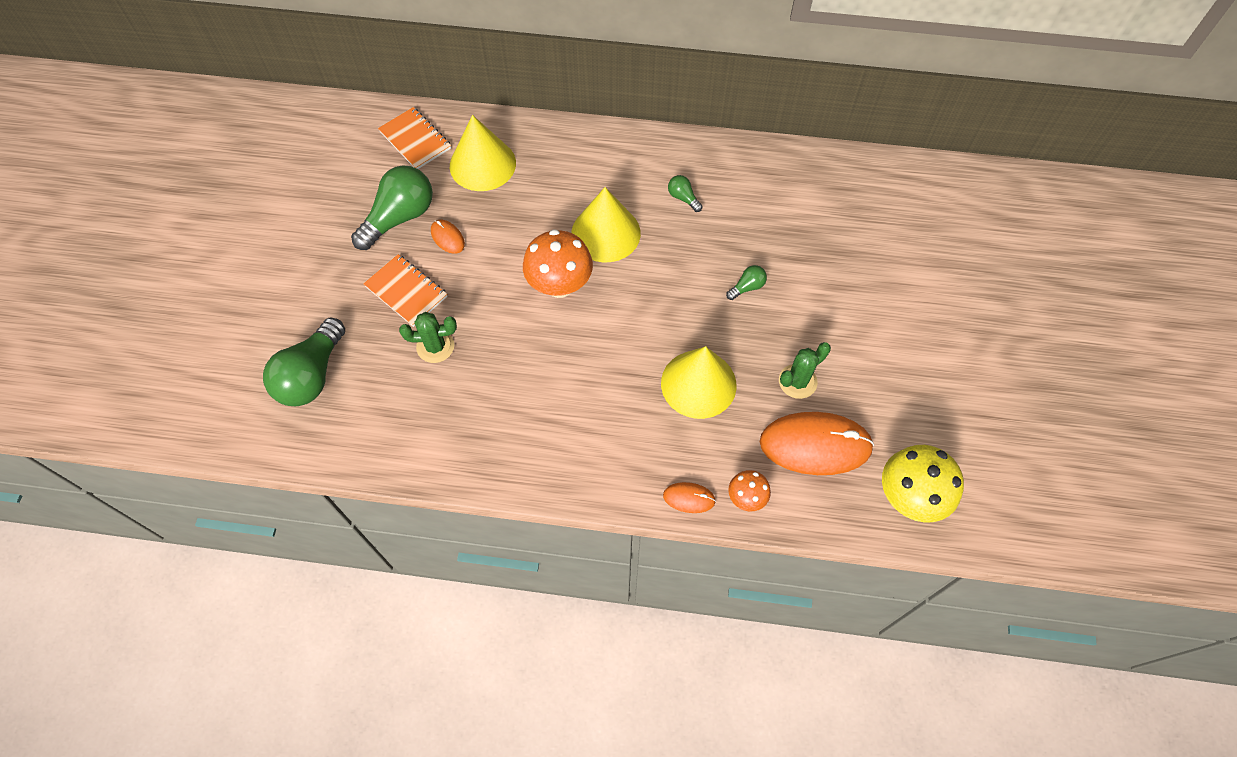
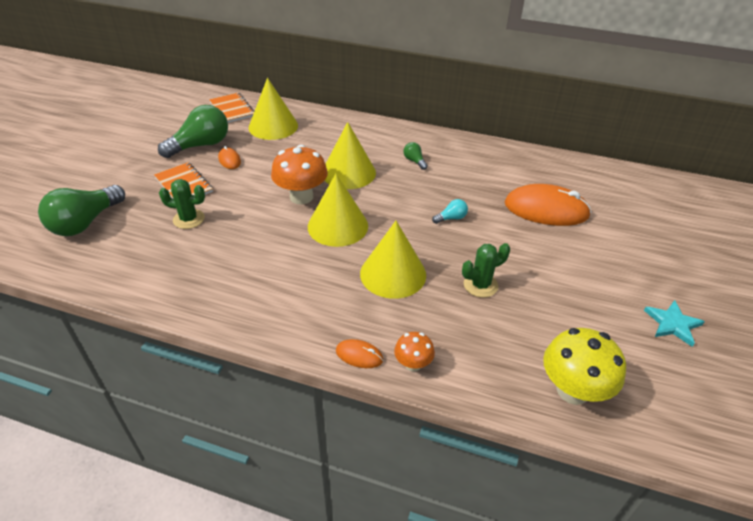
camera: 10 degrees right, 20 degrees down
(617, 324) = (338, 226): none -> yellow cone
(747, 287) = (451, 218): green light bulb -> turquoise light bulb
(815, 445) = (487, 333): orange mouse -> orange mouse (546, 209)
(1004, 395) = (672, 324): none -> turquoise star

